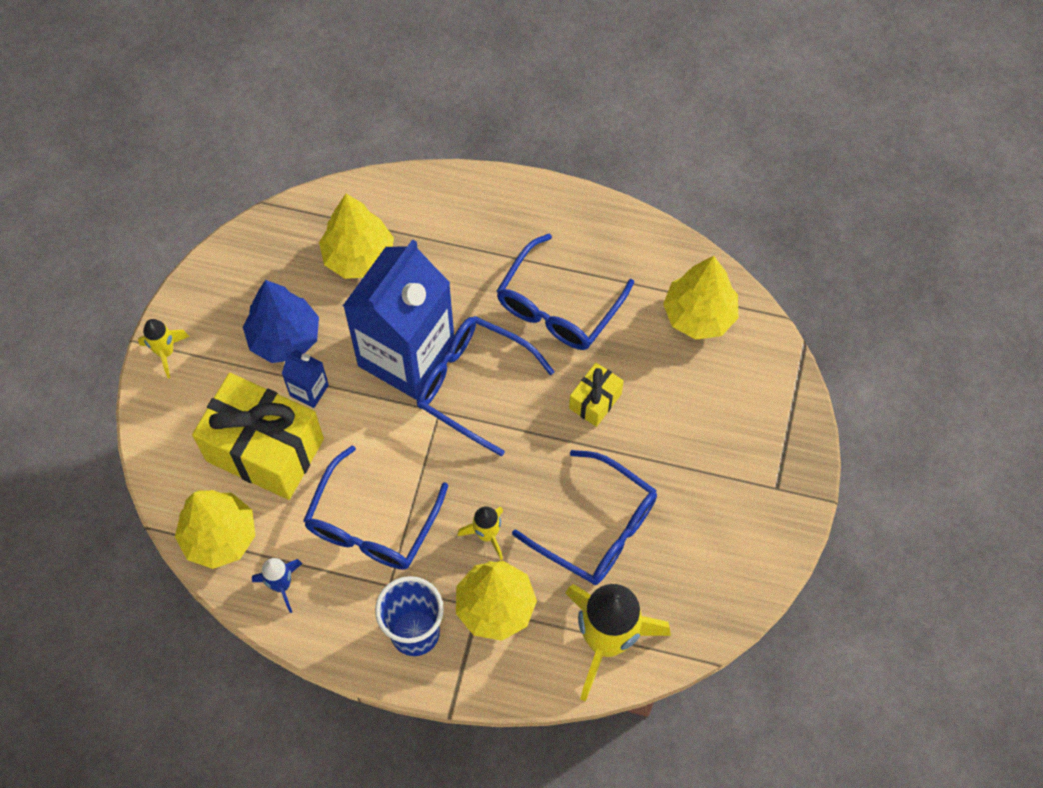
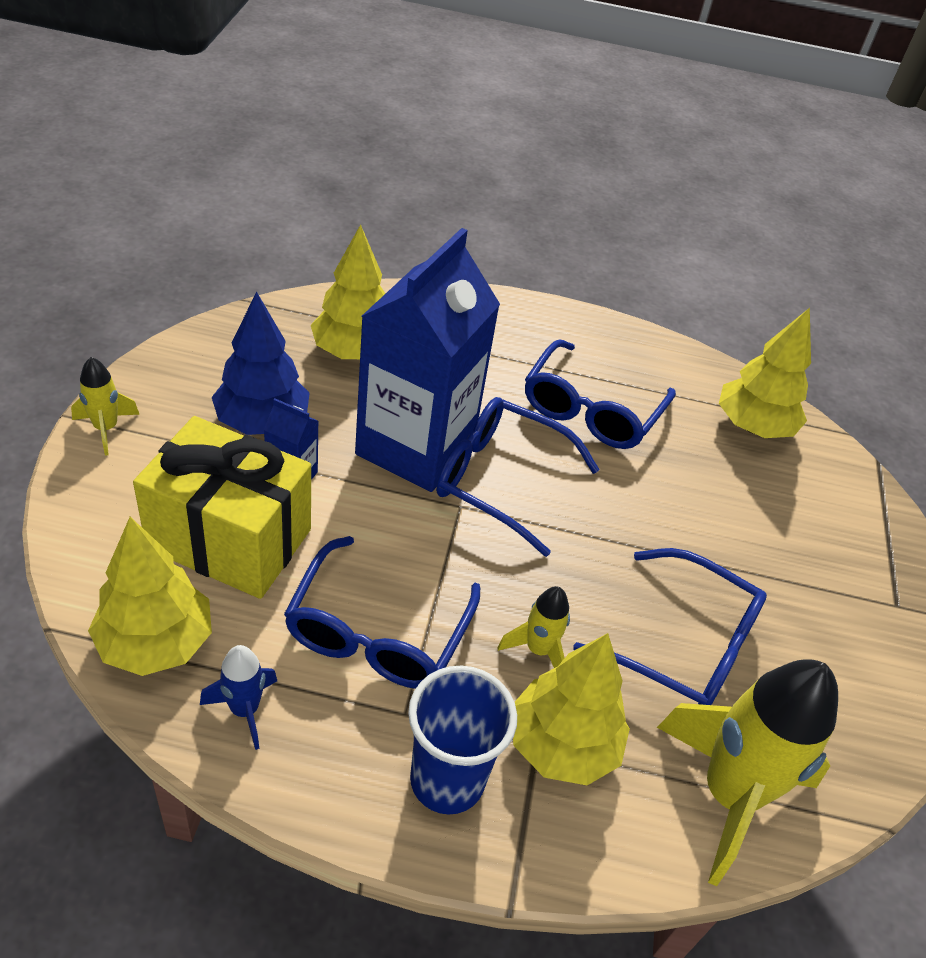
camera: 10 degrees left, 20 degrees down
(595, 401) = (652, 503): yellow gift -> none

